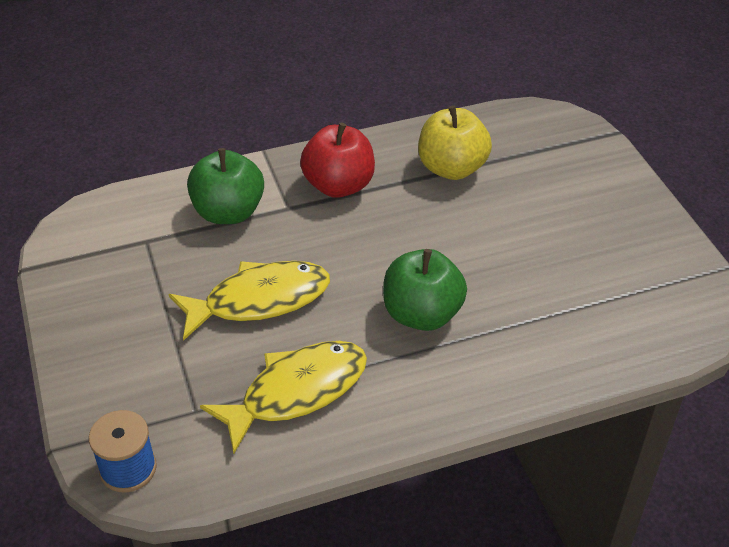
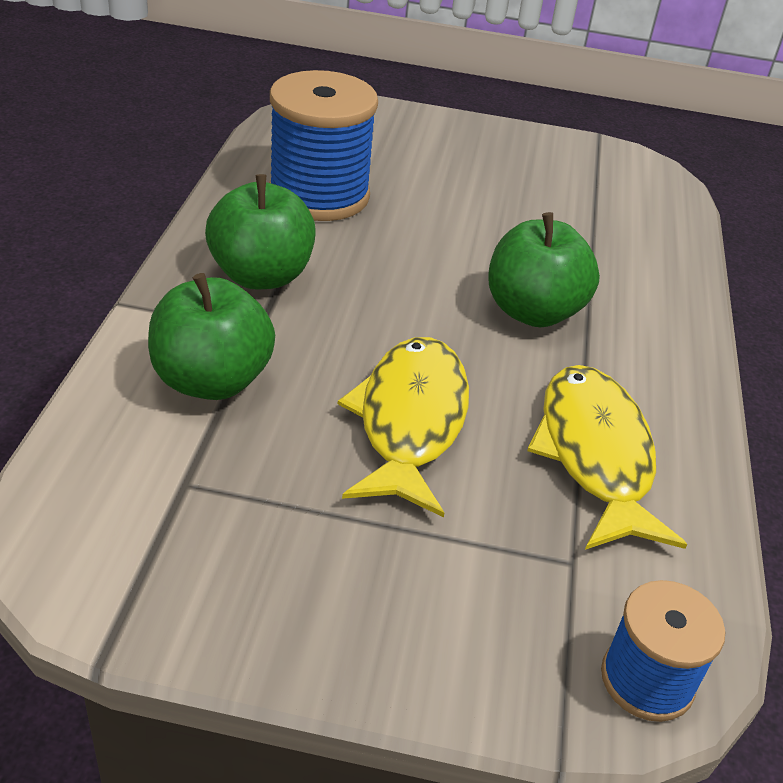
camera: 65 degrees left, 5 degrees down
(339, 185) = (261, 275): red apple -> green apple
(452, 168) = (319, 195): yellow apple -> blue spool

